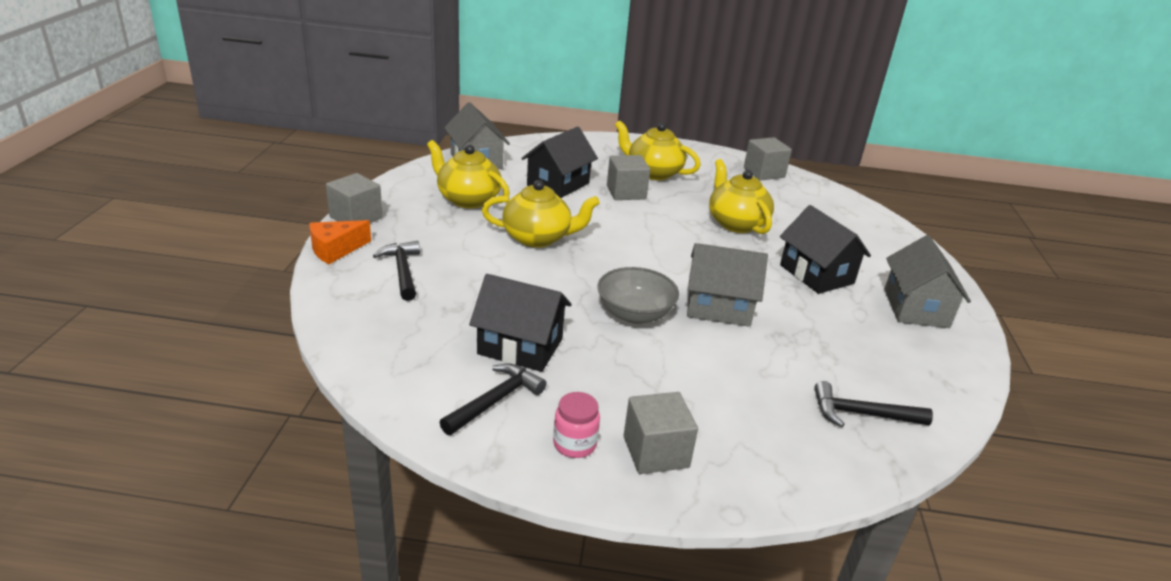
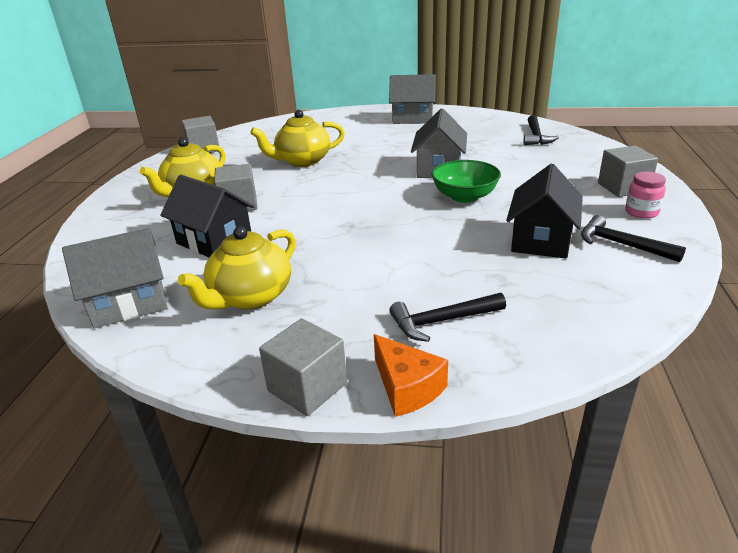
camera: 85 degrees left, 0 degrees up
(538, 238) = (344, 244): yellow teapot -> none
(634, 314) = (464, 196): grey bowl -> green bowl
(816, 274) = (379, 139): black house -> none

